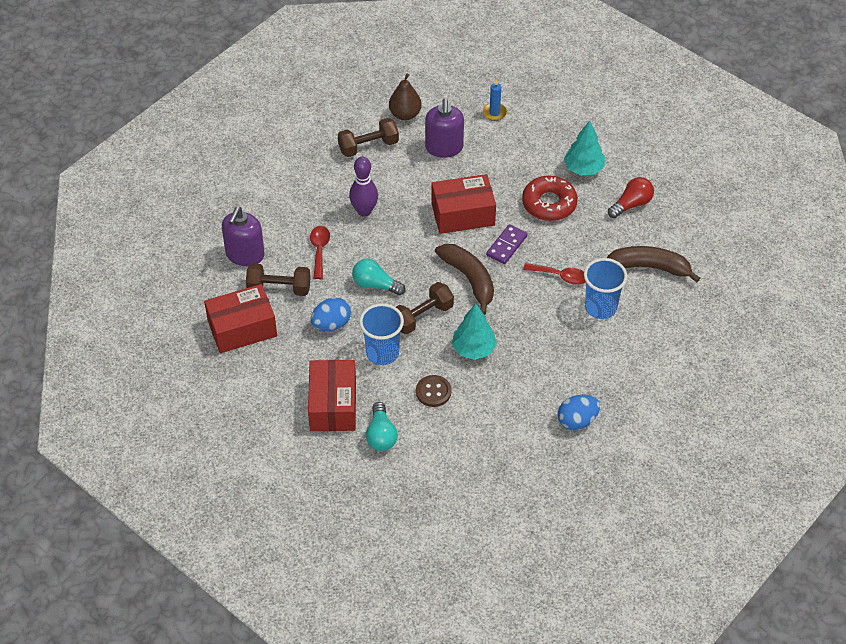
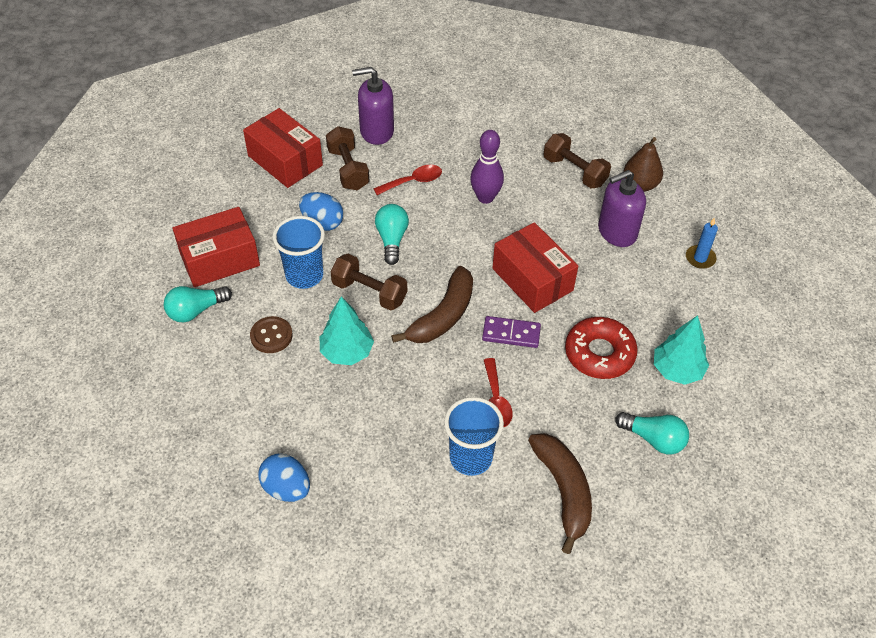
camera: 65 degrees right, 0 degrees up
(631, 204) = (653, 439): red light bulb -> turquoise light bulb

